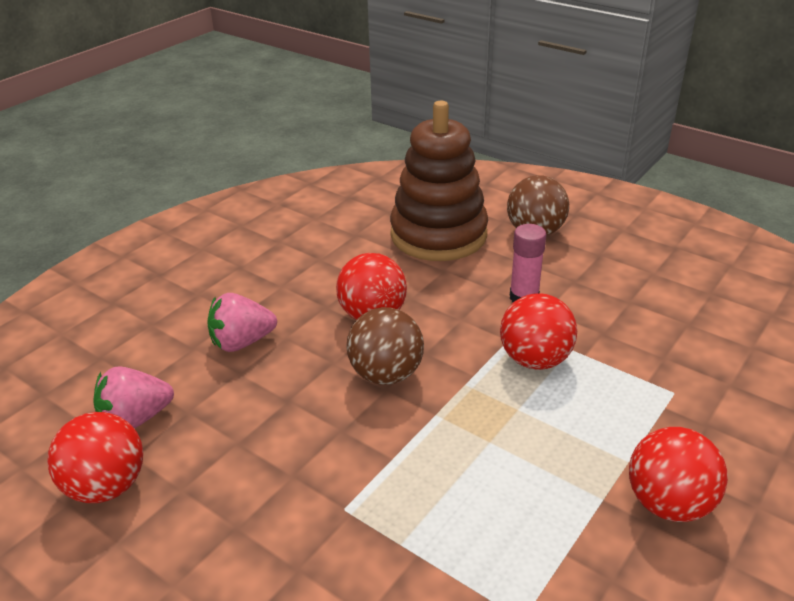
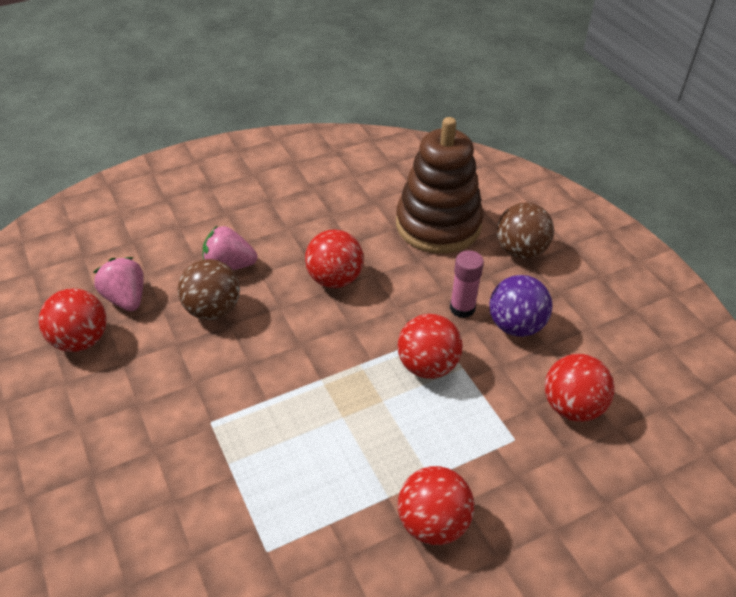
camera: 25 degrees right, 10 degrees up
(136, 419) = (126, 298): pink strawberry -> pink strawberry turned 60 degrees clockwise
(386, 374) = (309, 332): brown ball -> brown ball (213, 310)
(586, 294) = (516, 326): none -> purple ball
(698, 344) = (572, 407): none -> red ball

